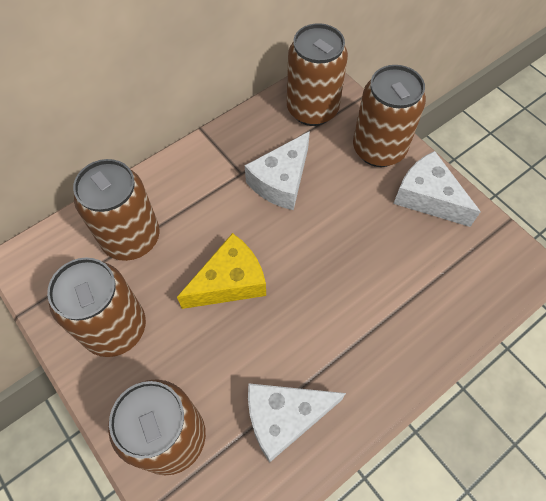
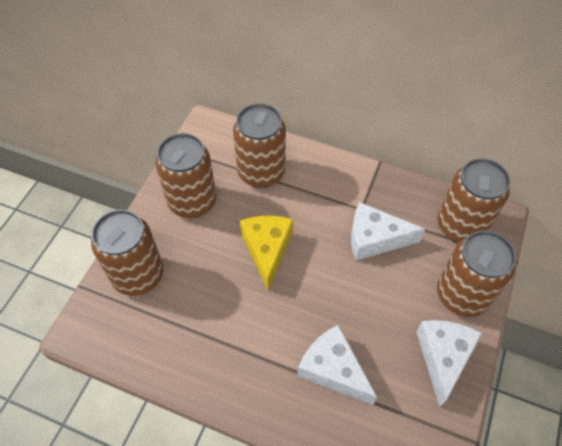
camera: 60 degrees right, 5 degrees down
(230, 282) = (267, 250): yellow cheese -> yellow cheese turned 120 degrees counterclockwise
(284, 418) = (187, 338): white cheese -> white cheese (333, 369)

